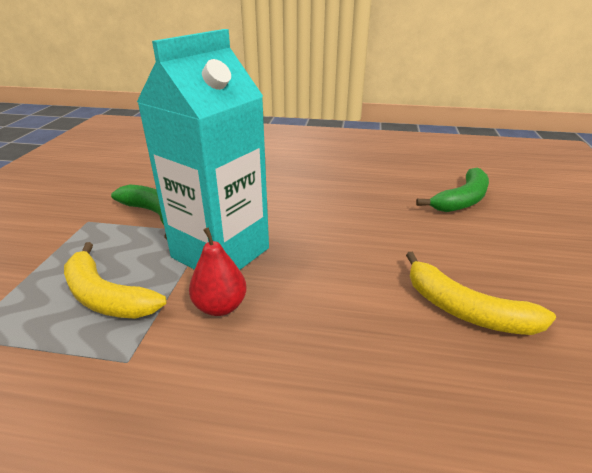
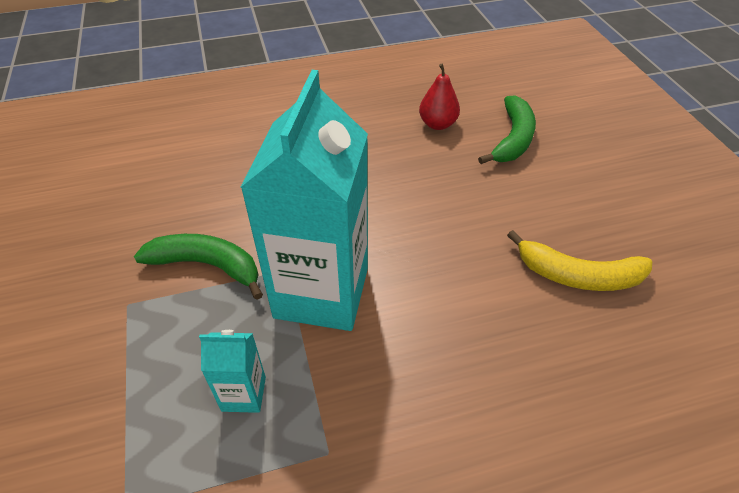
camera: 25 degrees left, 15 degrees up
(106, 296) = (244, 394): yellow banana -> turquoise carton
(220, 306) = (370, 357): red pear -> red pear (437, 124)

